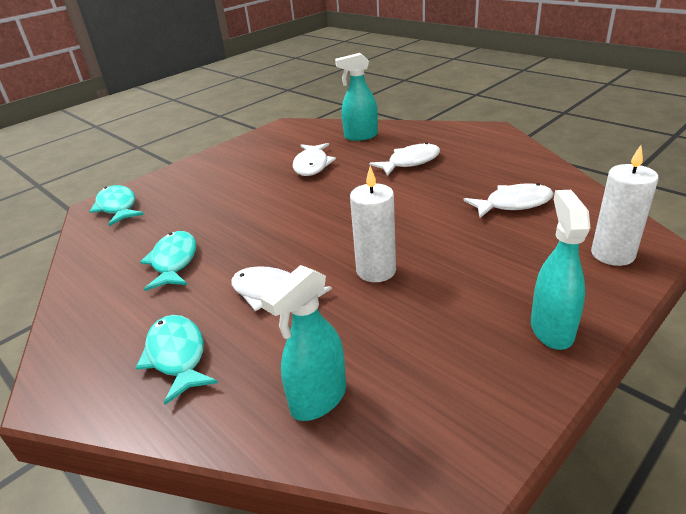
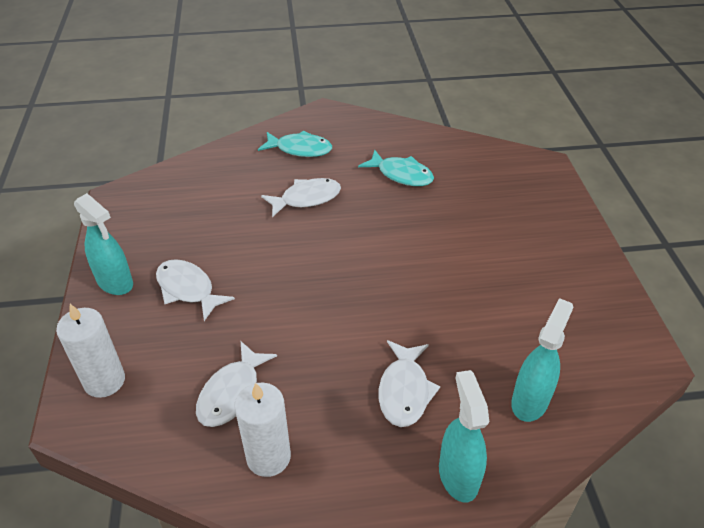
camera: 125 degrees right, 10 degrees up
(118, 207) = (530, 173): turquoise fish -> none
(312, 165) = (487, 314): white fish -> white fish (188, 289)
(318, 399) = (206, 177): turquoise spray bottle -> turquoise spray bottle (458, 475)
(376, 270) = (266, 251): white candle -> white candle (268, 457)

